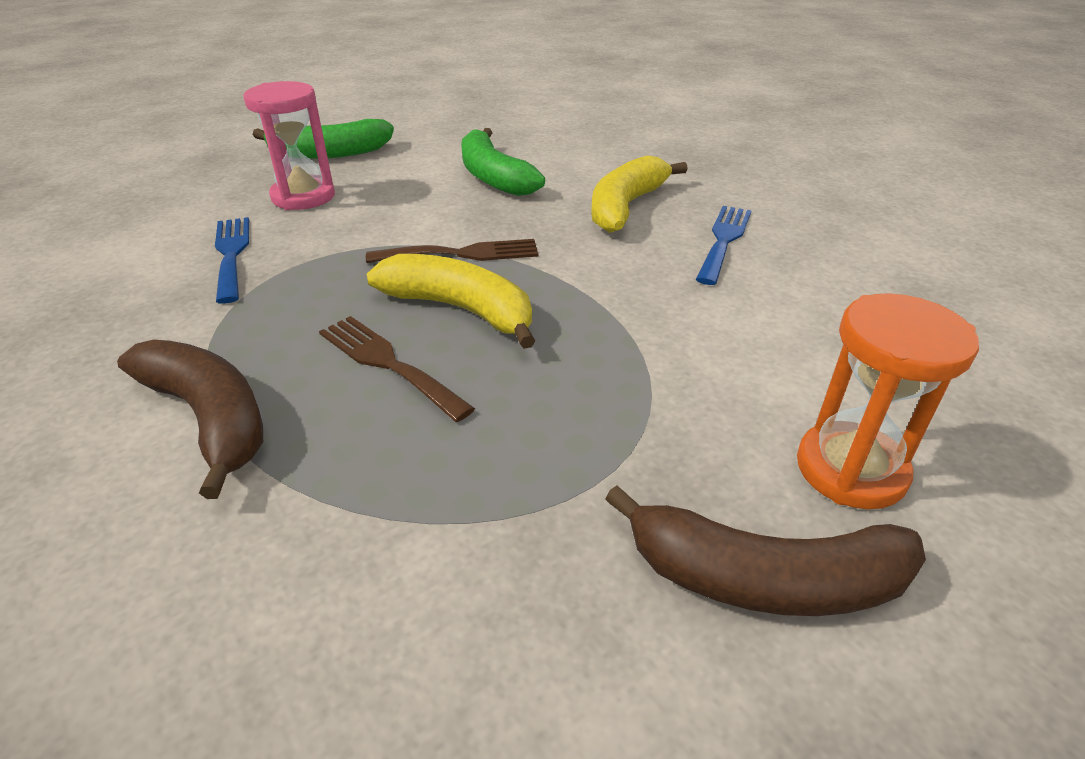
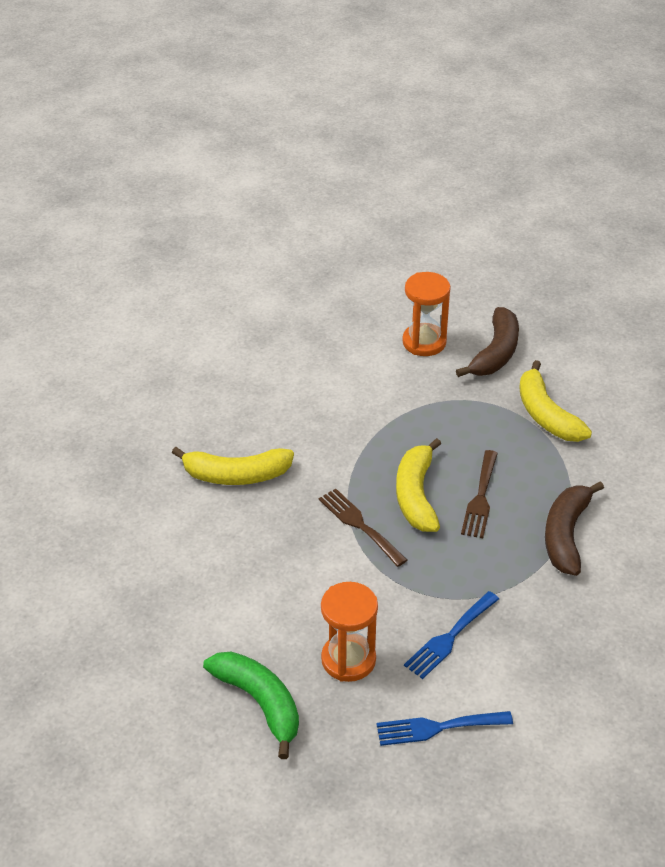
camera: 120 degrees left, 5 degrees up
(303, 197) = (348, 660): pink hourglass -> orange hourglass
(493, 176) = (233, 566): green banana -> none
(493, 557) = (546, 414): none -> yellow banana
(724, 240) = (253, 418): blue fork -> blue fork (437, 728)
(764, 578) = (495, 353): brown banana -> brown banana turned 45 degrees clockwise

